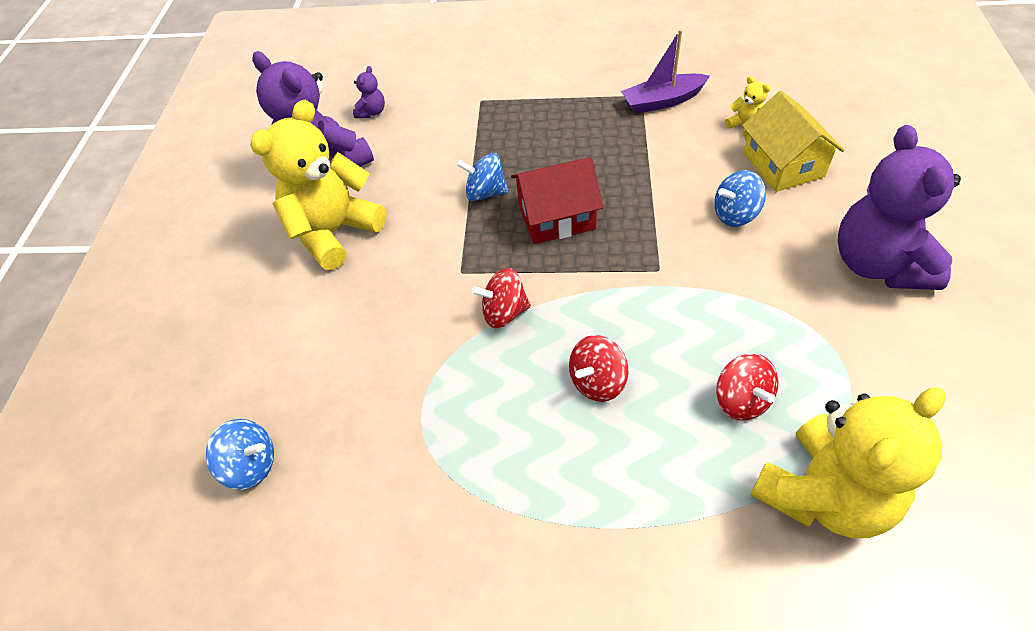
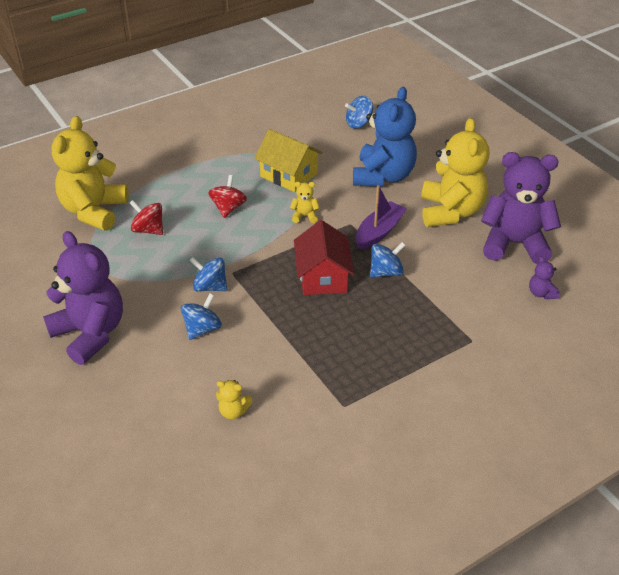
camera: 140 degrees right, 10 degrees down
(343, 327) = (383, 176): none -> blue teddy bear
(504, 312) = (304, 216): red spinning top -> yellow teddy bear
(556, 217) = (323, 277): red house -> red house turned 45 degrees counterclockwise
(662, 101) = (320, 407): purple boat -> purple boat (379, 232)
(698, 262) = (210, 287): none -> blue spinning top
(783, 165) = (185, 386): yellow house -> yellow house (289, 175)

